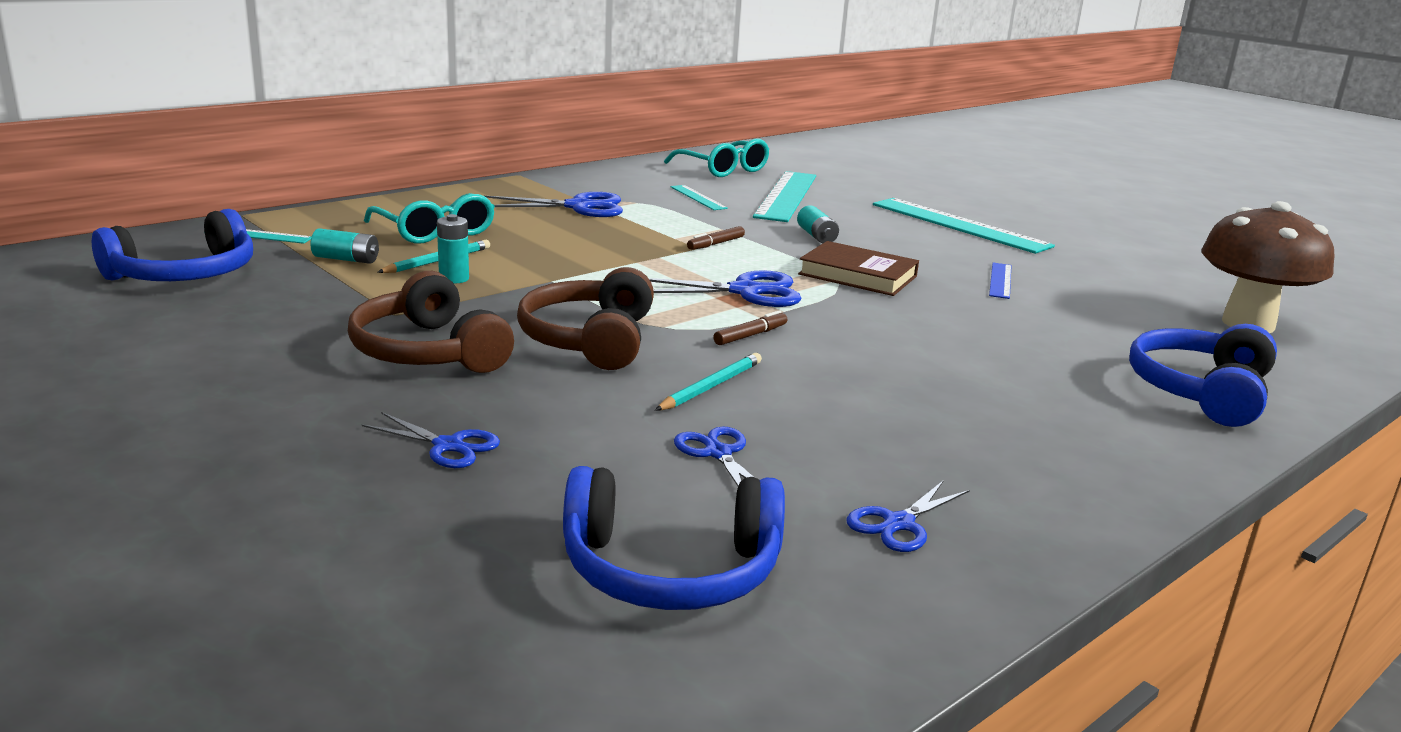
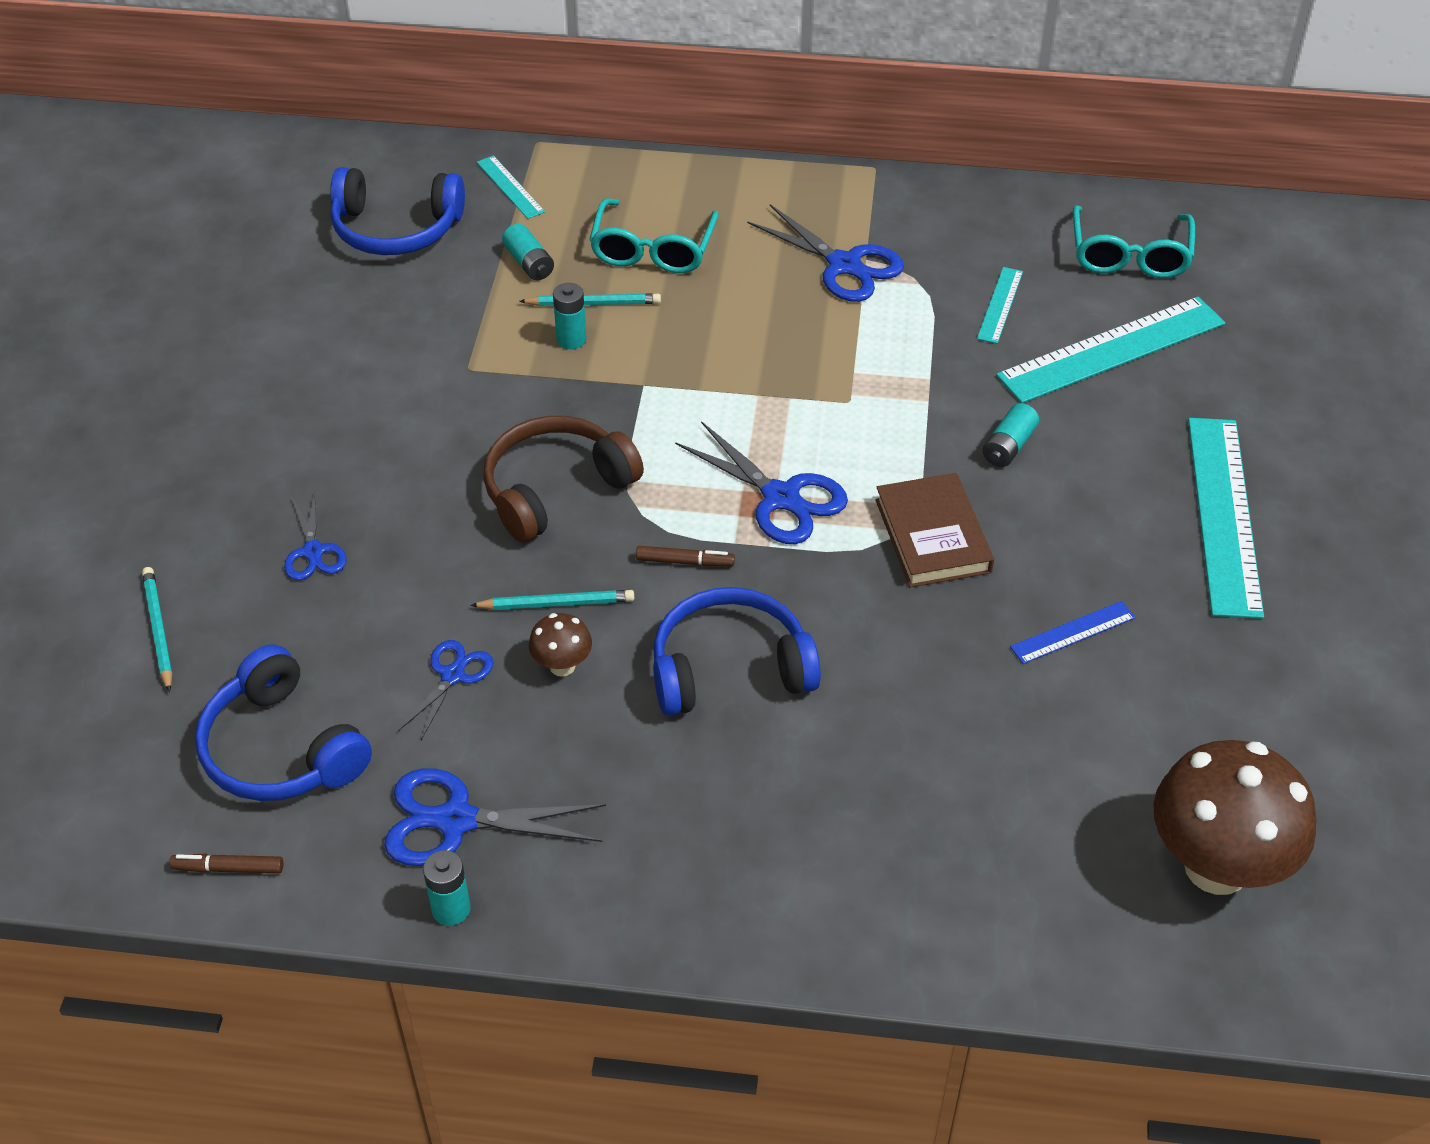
camera: 50 degrees right, 25 degrees up
(375, 564) = (158, 630): none -> turquoise pencil
(427, 352) = (429, 434): brown headphones -> none
(715, 244) = (878, 404): brown marker -> brown marker (228, 868)
(783, 411) = (562, 666): none -> brown mushroom
(899, 524) = (456, 820): blue scissors -> blue scissors, size x1.66
(1012, 573) = (451, 909): none -> turquoise battery
(1200, 391) = (946, 894): blue headphones -> blue headphones (729, 668)

